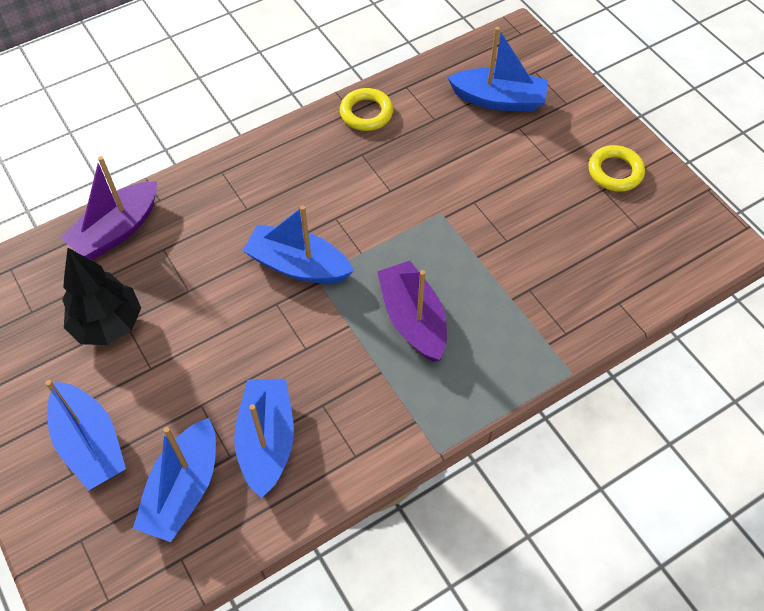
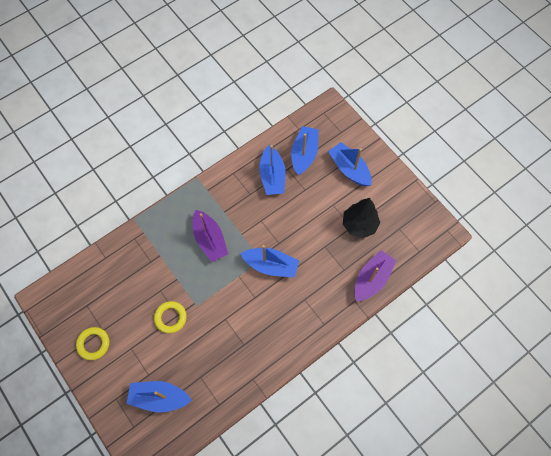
camera: 175 degrees right, 10 degrees up
(366, 113) = (243, 378): yellow ring -> yellow ring (170, 317)

